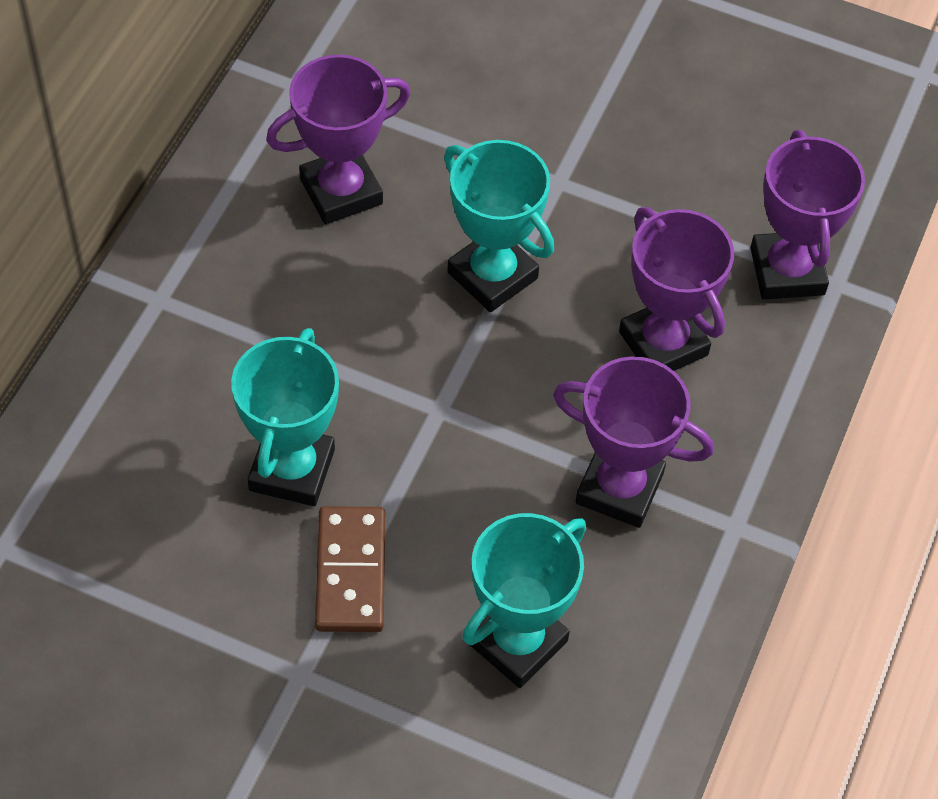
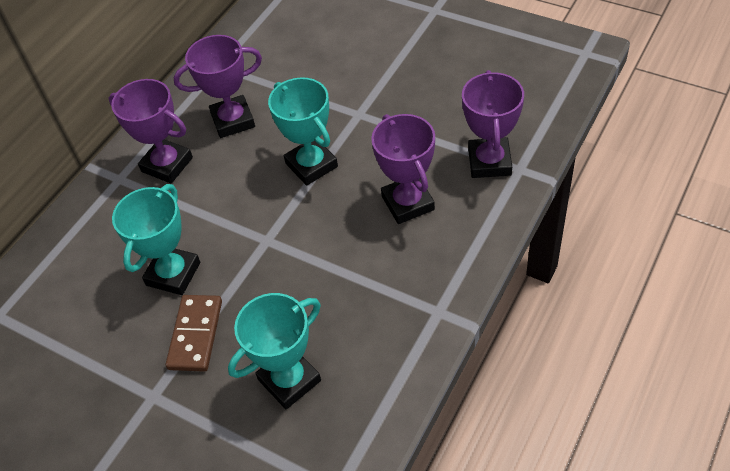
camera: 15 degrees right, 5 degrees down
(619, 488) = (368, 287): purple trophy -> purple trophy (167, 164)

